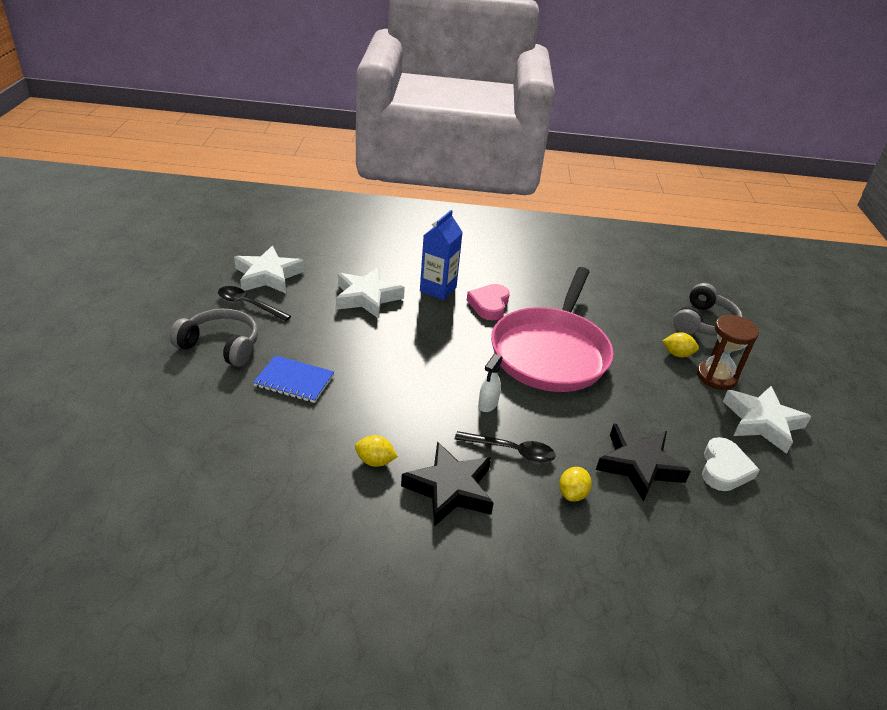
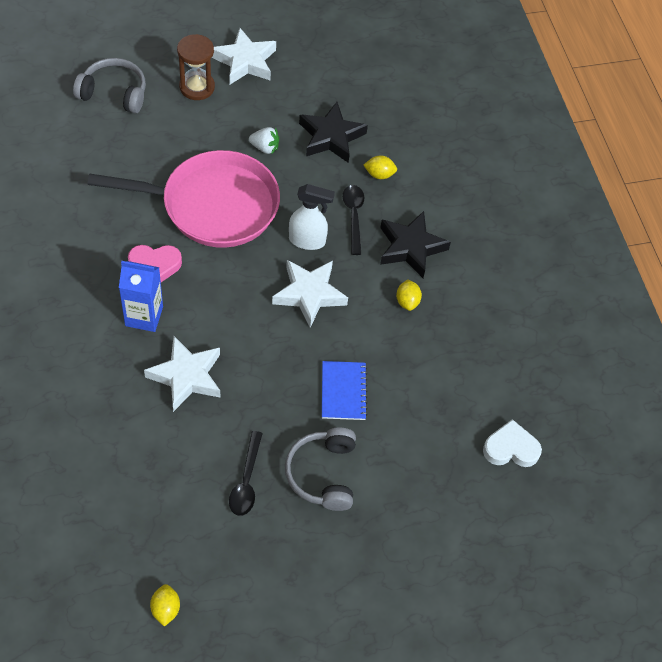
camera: 110 degrees left, 20 degrees up
(268, 276) = (184, 487): white star -> white star (309, 294)
(487, 405) = (307, 241): white spray bottle -> white spray bottle, size x1.54
(625, 405) = (265, 147): none -> white strawberry
(677, 354) = (175, 113): yellow lemon -> yellow lemon (165, 609)
(724, 469) = (310, 87): white heart -> white heart (510, 448)

